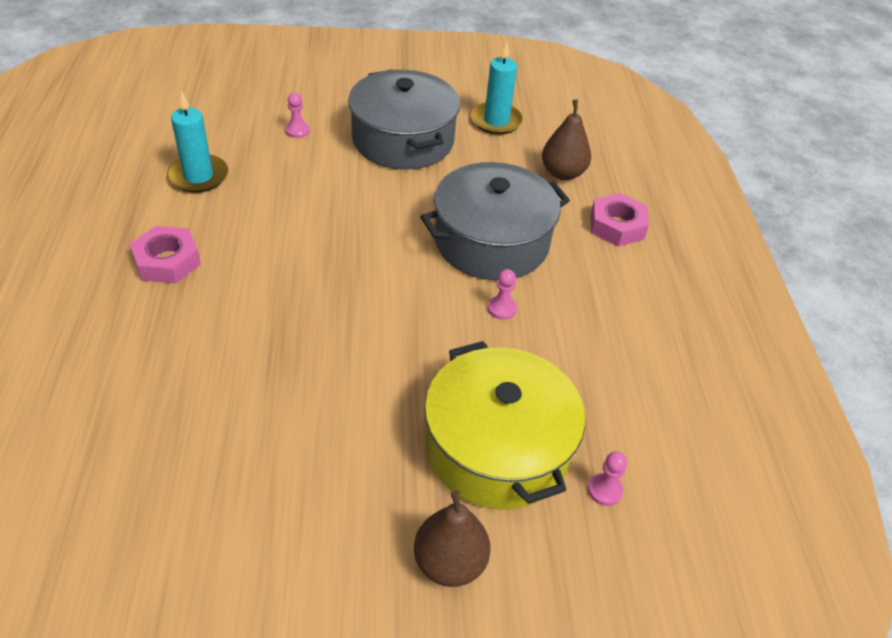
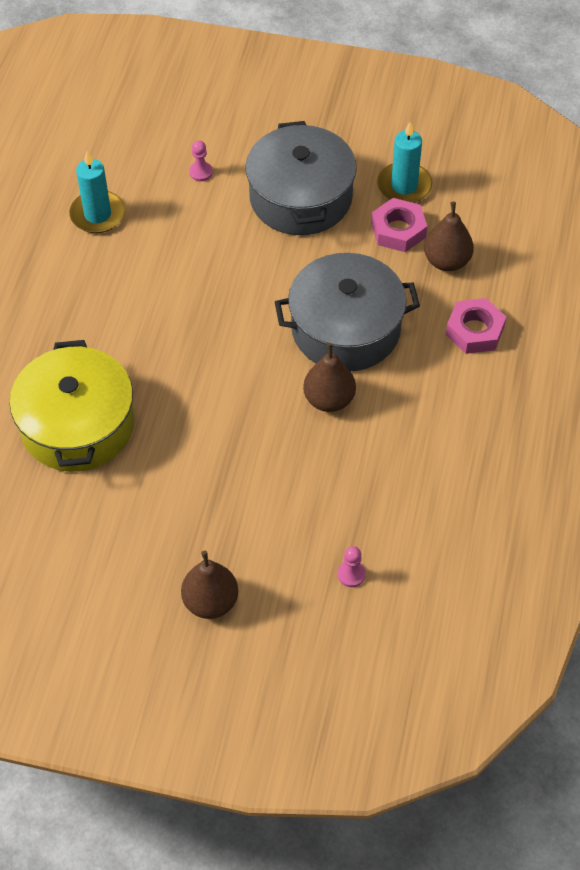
camera: 20 degrees right, 10 degrees up
(167, 261) = (55, 303): pink nut -> pink nut (398, 230)
(497, 447) = (278, 522): yellow pot -> yellow pot (77, 425)
(501, 309) = (329, 399): pink pawn -> brown pear

